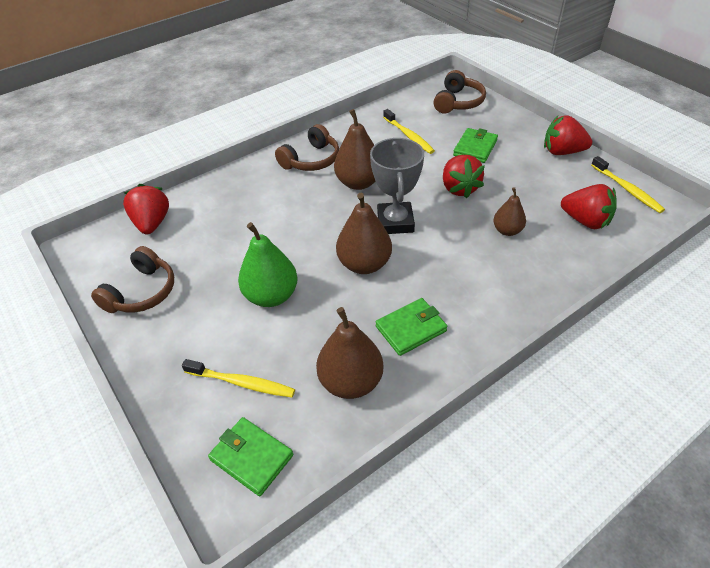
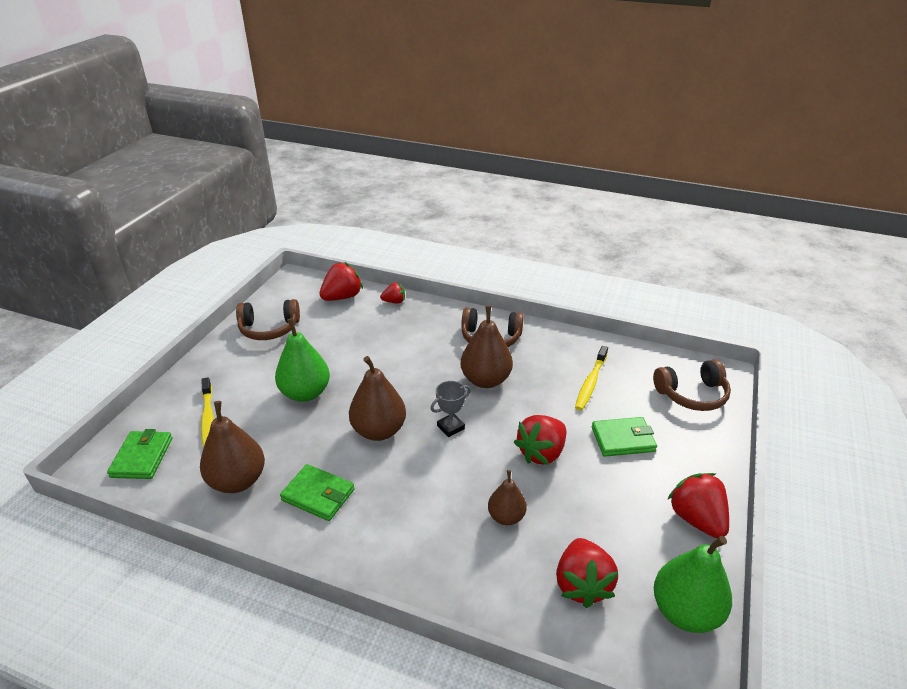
camera: 55 degrees right, 10 degrees down
(200, 193) = (394, 301): none -> red strawberry
(395, 222) = (450, 427): grey trophy -> grey trophy, size x0.55
(627, 189) = (685, 611): yellow toothbrush -> green pear

